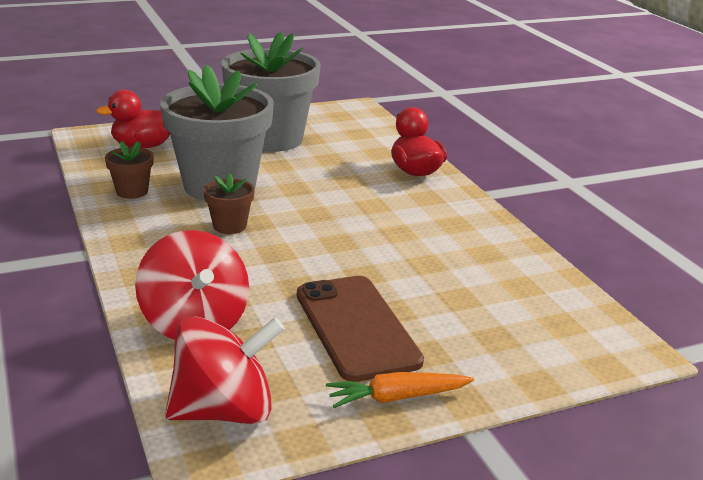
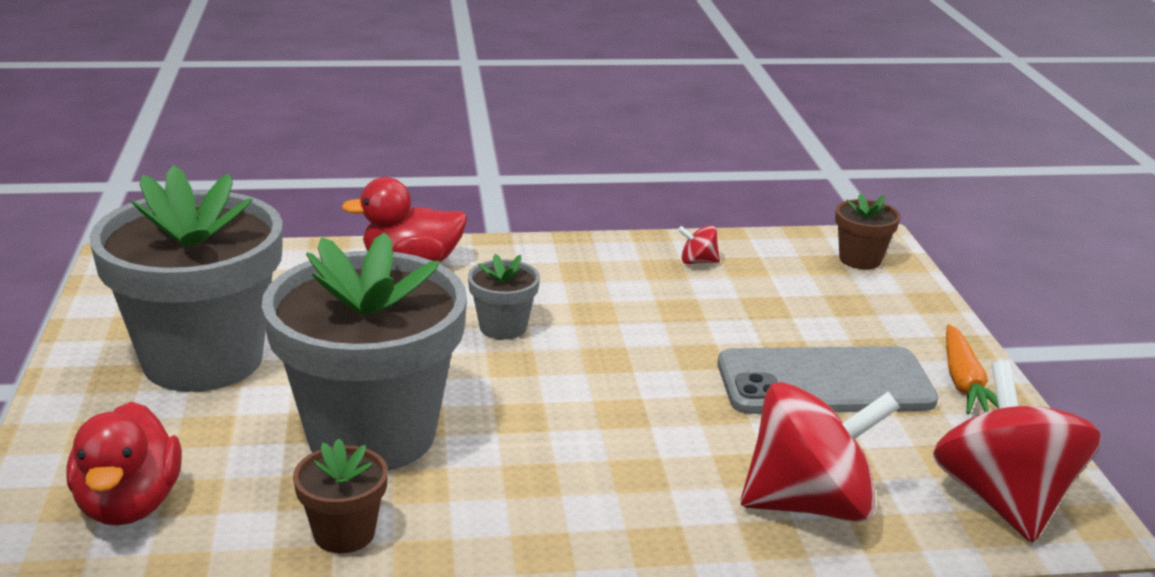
camera: 75 degrees left, 0 degrees up
(229, 226) = (525, 442): brown flower pot -> brown flower pot (860, 259)
(356, 206) = (503, 327): none -> grey flower pot
(356, 327) = (824, 382): brown phone -> grey phone
(509, 266) = (697, 262): none -> red spinning top

